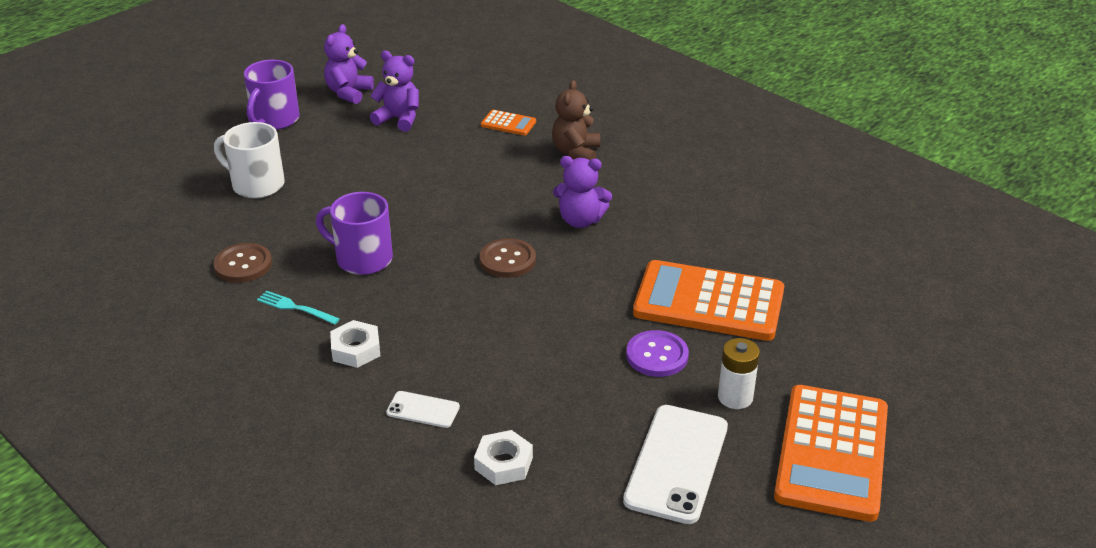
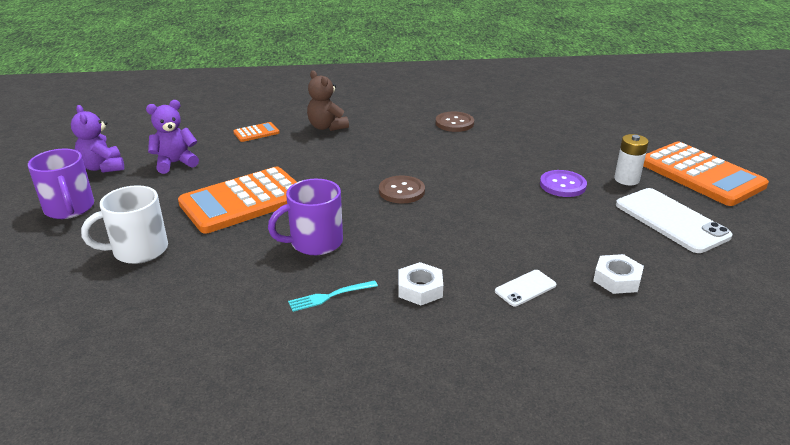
camera: 50 degrees left, 5 degrees down
(243, 265) = (234, 299): brown button -> brown button (454, 123)
(580, 220) = (398, 153): purple teddy bear -> none
(708, 302) = (531, 151): orange calculator -> orange calculator (244, 201)

